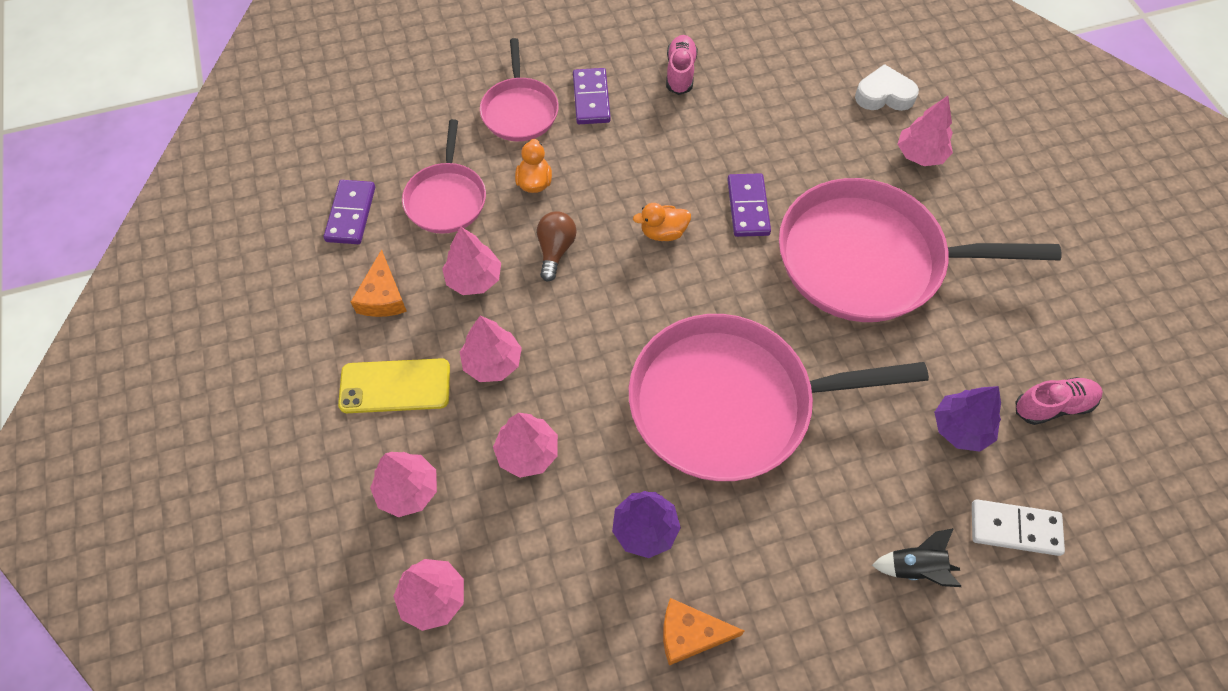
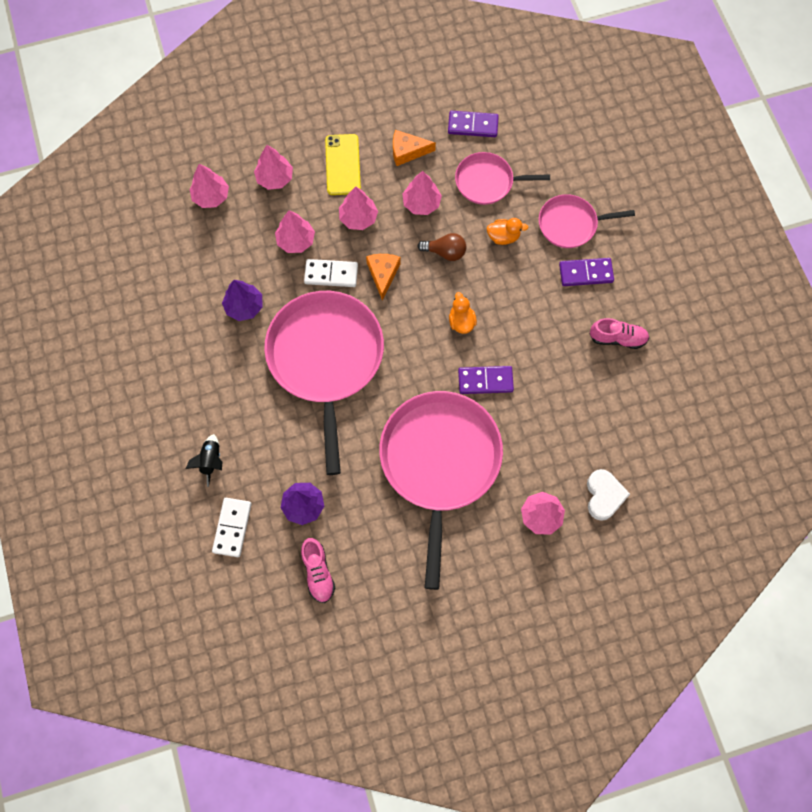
camera: 90 degrees right, 10 degrees up
(588, 399) = (331, 274): none -> white domino
(690, 634) = (181, 329): orange cheese -> orange cheese (383, 274)

